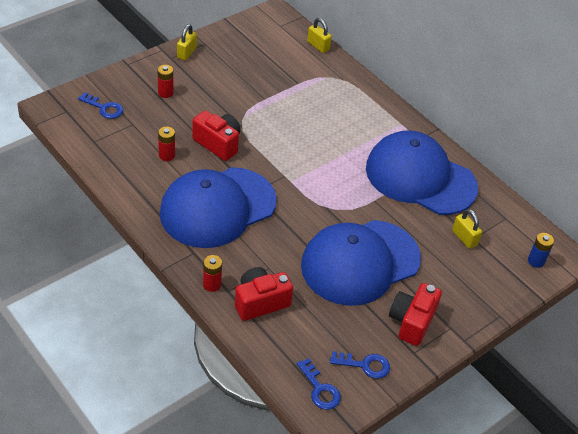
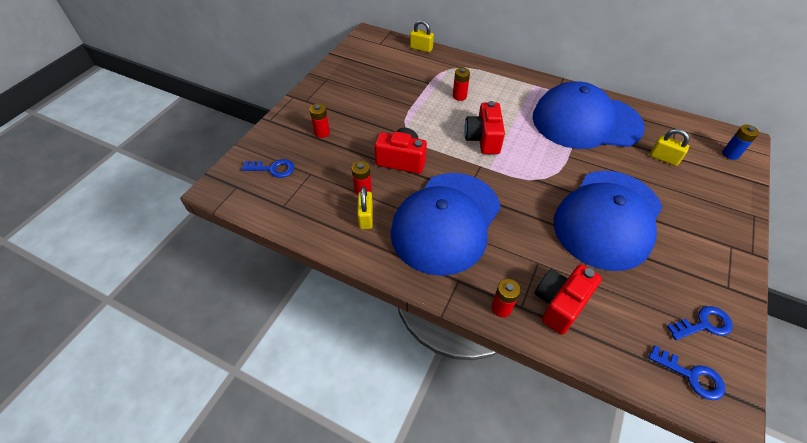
camera: 20 degrees left, 5 degrees up
(187, 53) = (317, 91): yellow padlock -> yellow padlock (366, 217)
(317, 107) = (459, 96): none -> red battery
(411, 322) = (698, 256): red camera -> red camera (483, 139)

